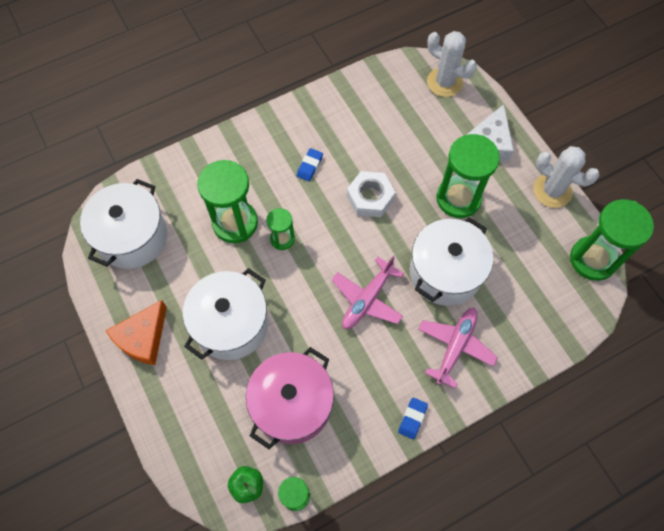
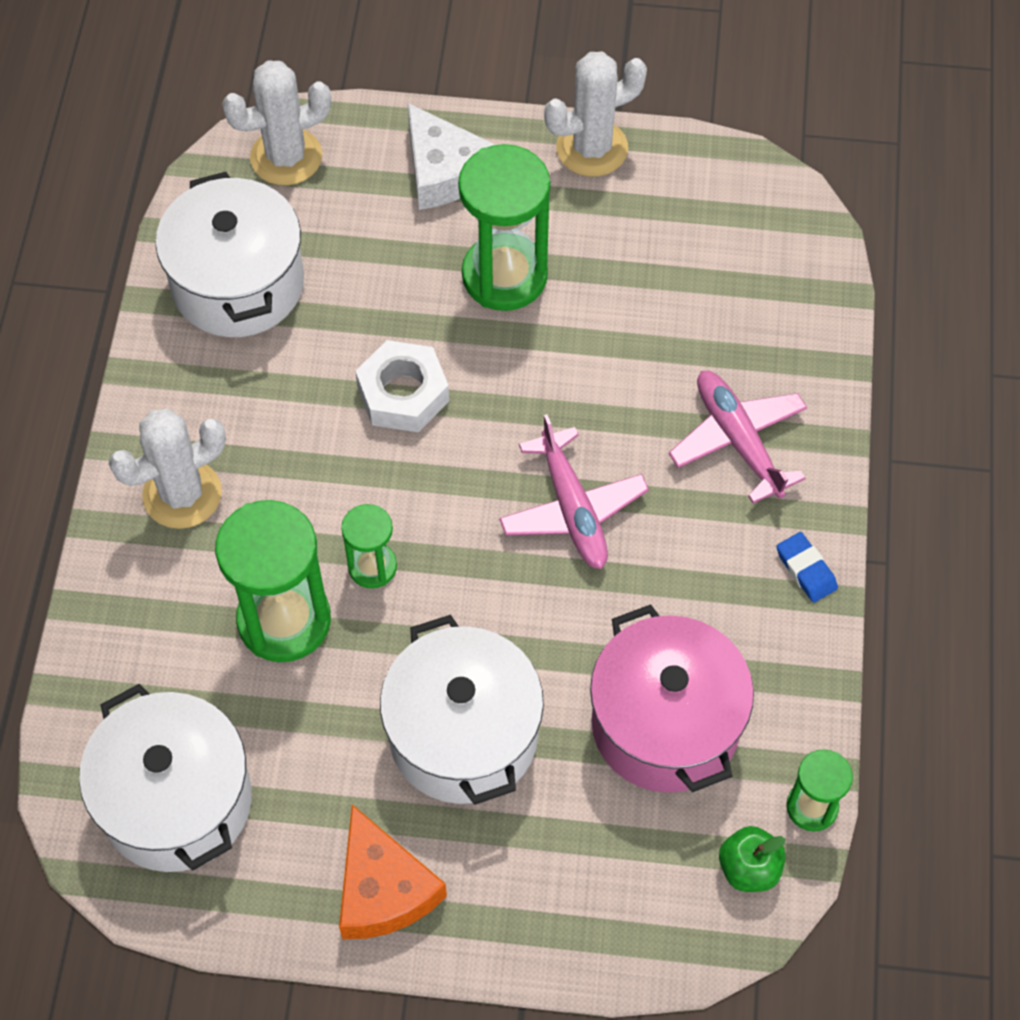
camera: 55 degrees left, 5 degrees down
(263, 150) = (182, 494): none -> white cactus
(309, 166) = (272, 444): blue eraser -> none
(445, 272) = (611, 375): white pot -> white pot (238, 284)
(593, 259) = (738, 176): green hourglass -> none

